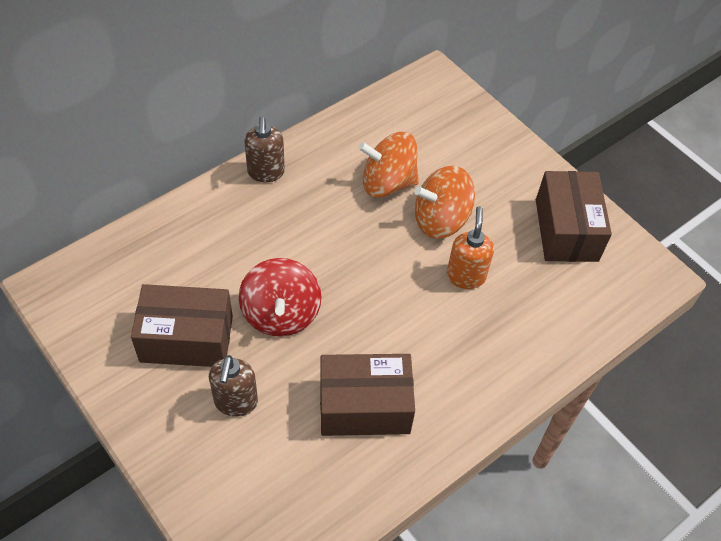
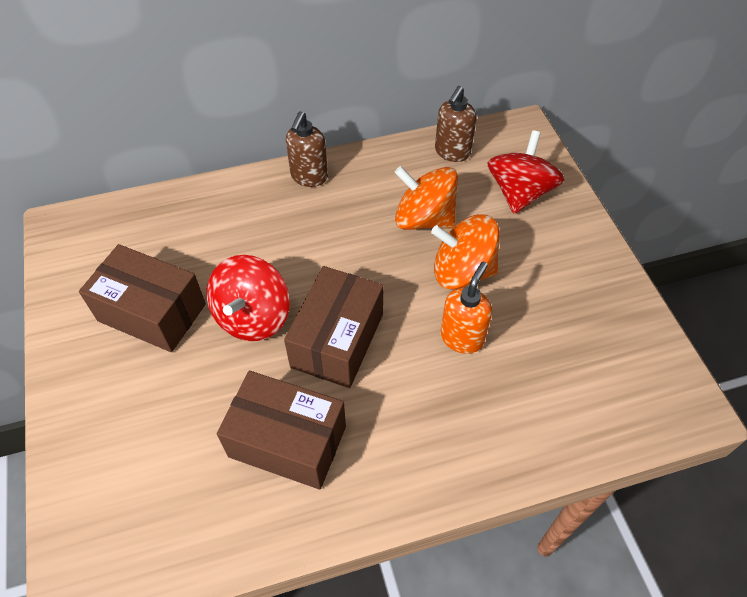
camera: 25 degrees right, 0 degrees up
(236, 402) = (163, 391): brown soap dispenser -> brown soap dispenser (452, 152)
(458, 137) = (519, 193): none -> red spinning top
(566, 230) = (599, 322): brown box -> brown box (337, 340)

